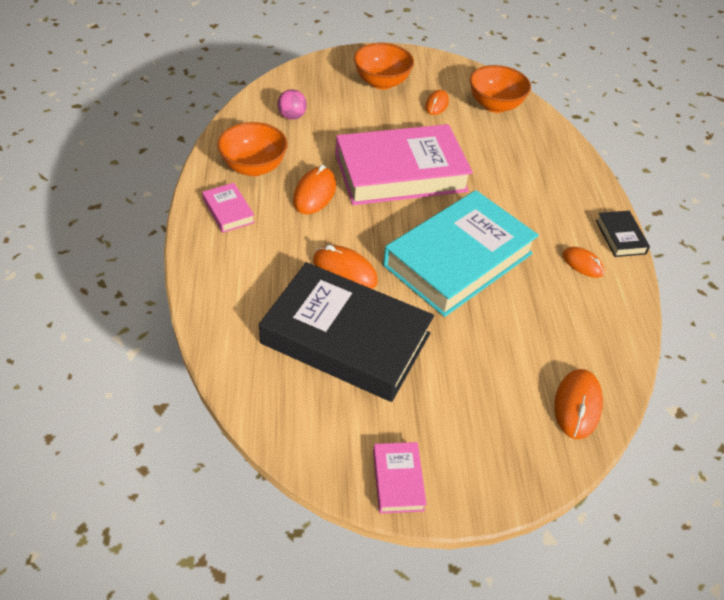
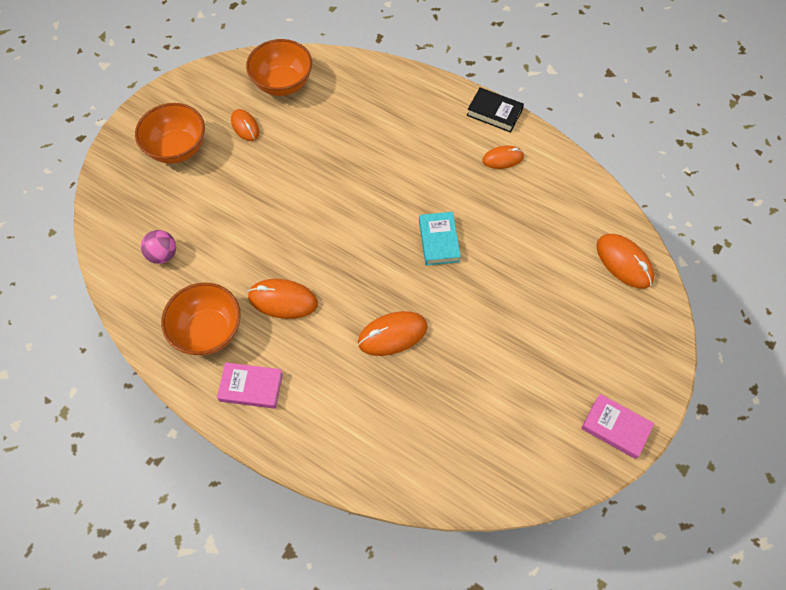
camera: 50 degrees left, 15 degrees up
(314, 193) = (283, 300): orange mouse -> orange mouse turned 45 degrees counterclockwise
(346, 338) = (464, 380): black book -> none
(400, 173) = (309, 215): pink book -> none
(458, 259) = (438, 241): turquoise book -> turquoise book, size x0.41

